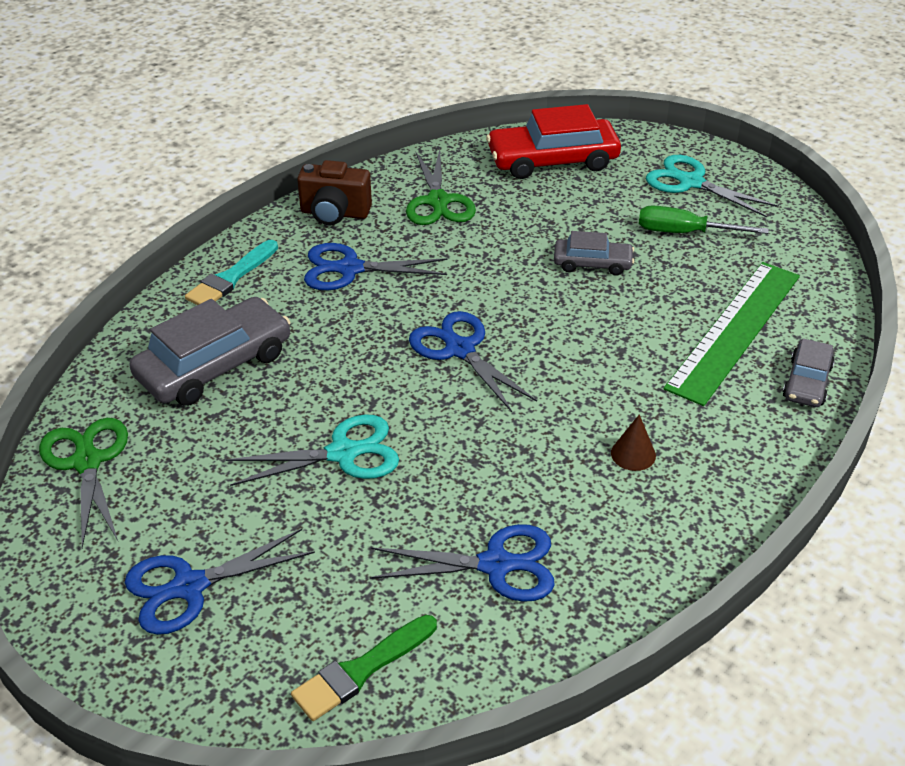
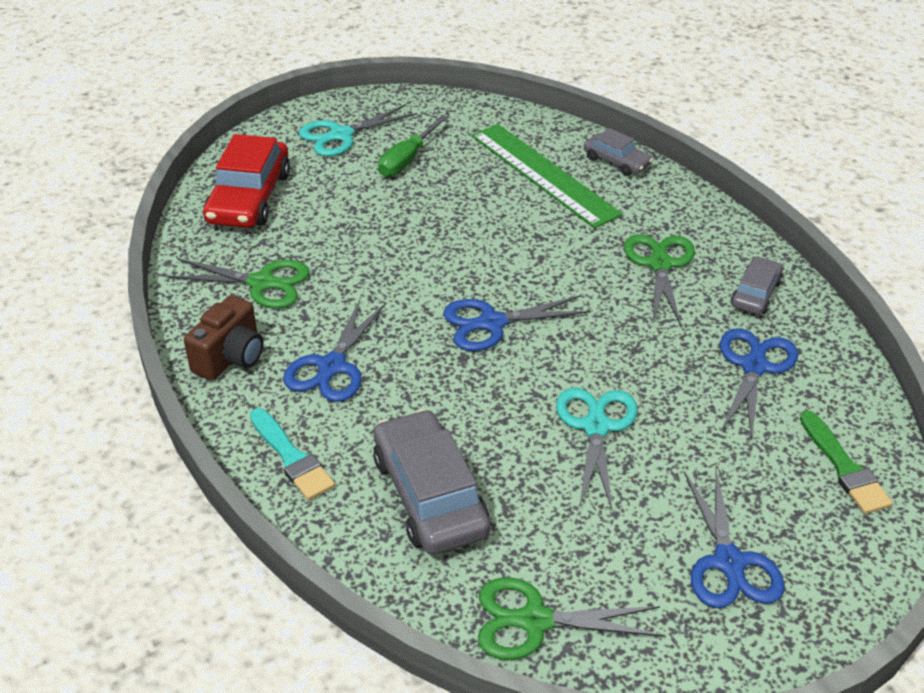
camera: 70 degrees left, 0 degrees up
(592, 263) = (418, 218): grey car -> grey car (755, 293)
(633, 454) = (660, 264): brown cone -> green scissors

